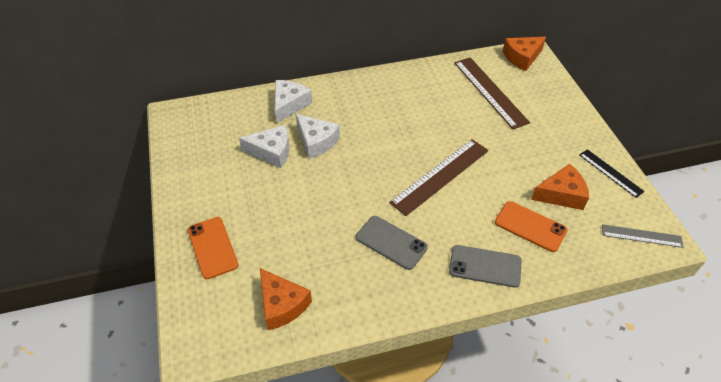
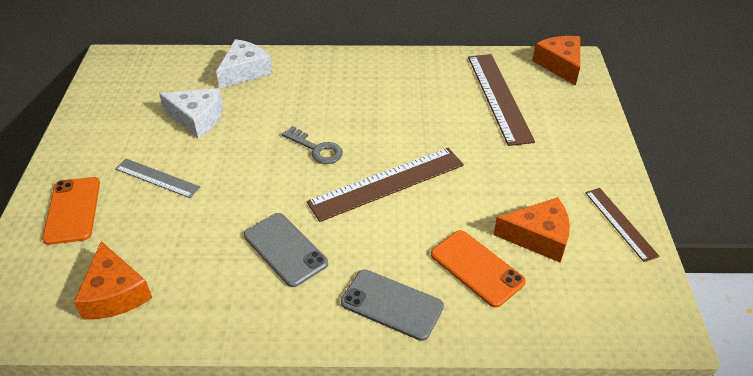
camera: 15 degrees right, 5 degrees down
(316, 141) = (255, 116): white cheese -> none
(376, 159) = (317, 149): none -> grey key
(522, 57) = (560, 65): orange cheese -> orange cheese turned 90 degrees clockwise
(610, 173) = (620, 223): black ruler -> brown ruler
(641, 236) = (630, 313): grey ruler -> grey ruler (157, 178)

